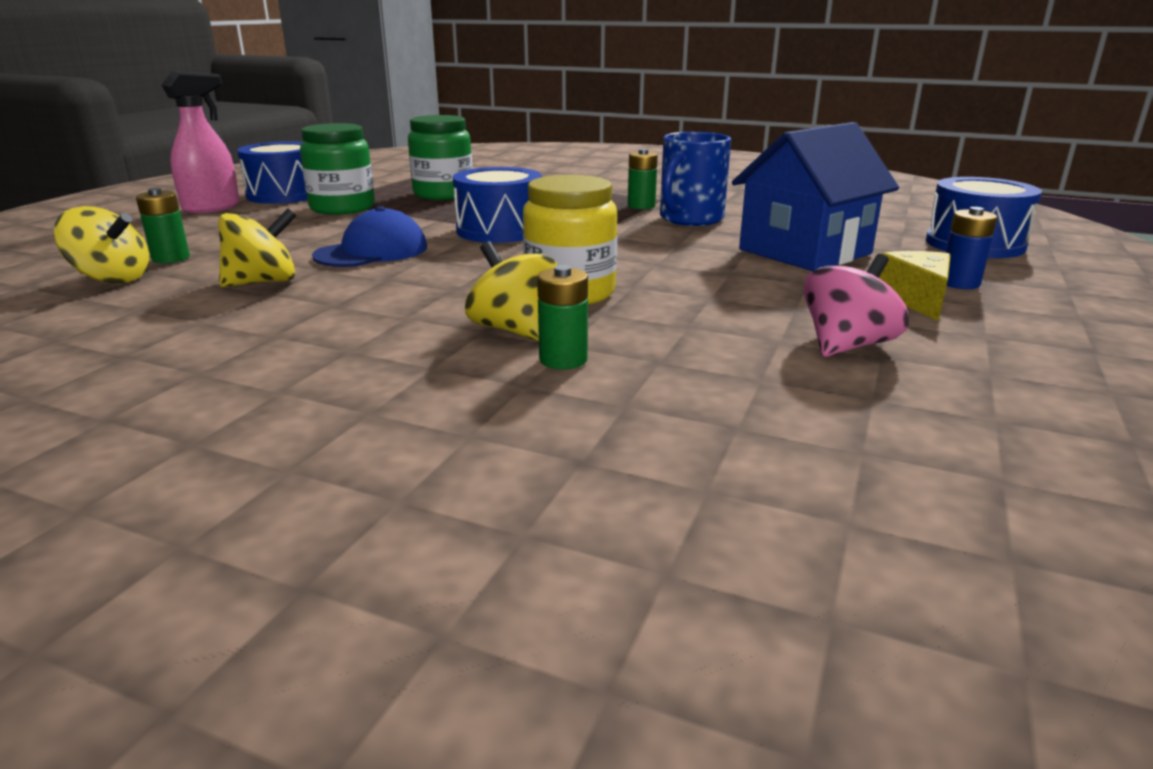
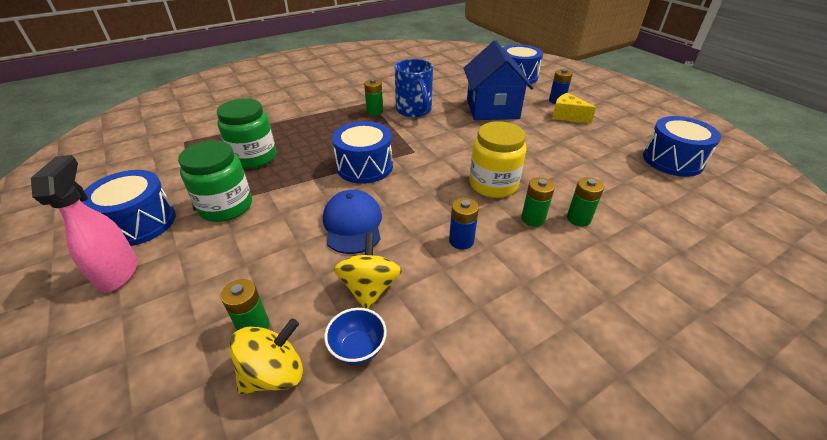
camera: 55 degrees left, 15 degrees up
(162, 298) = (358, 349): none -> blue bowl
(402, 302) = (461, 241): none -> blue battery
(514, 330) = (533, 219): yellow spinning top -> green battery
(846, 346) = (603, 150): pink spinning top -> none
(961, 416) = (672, 160): none -> blue drum

